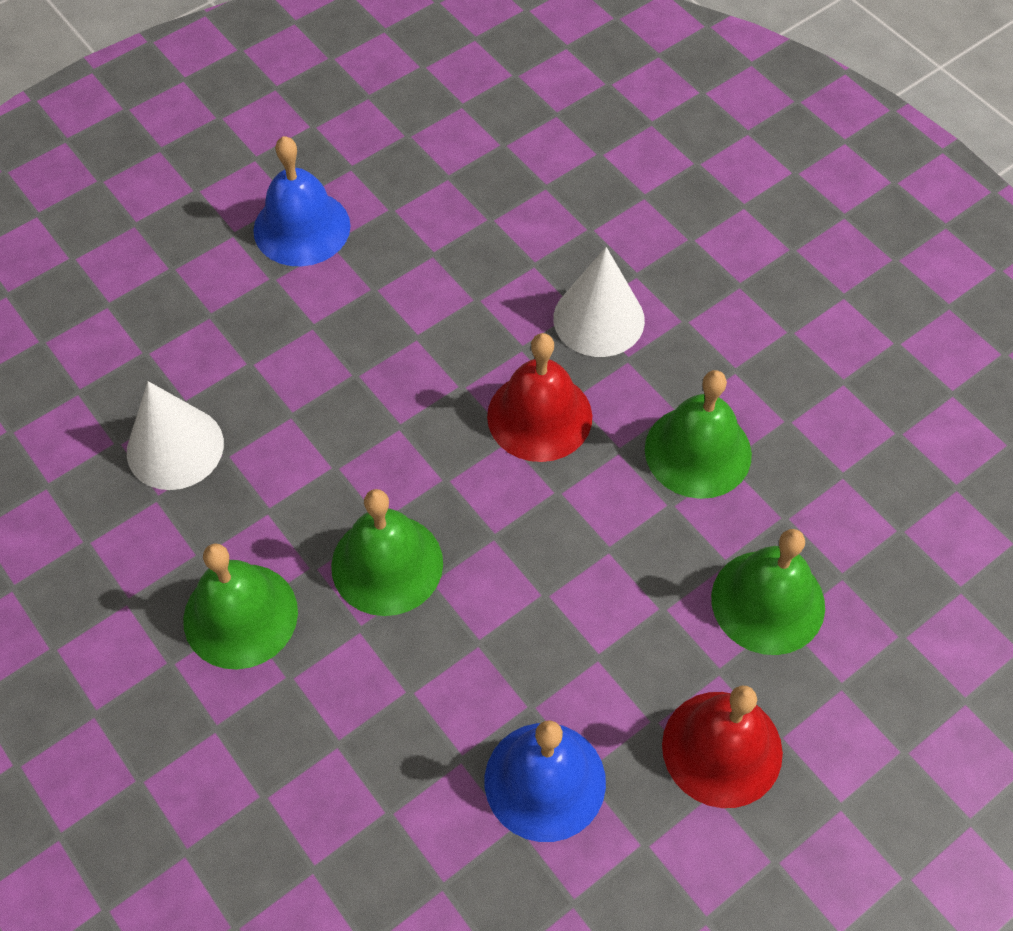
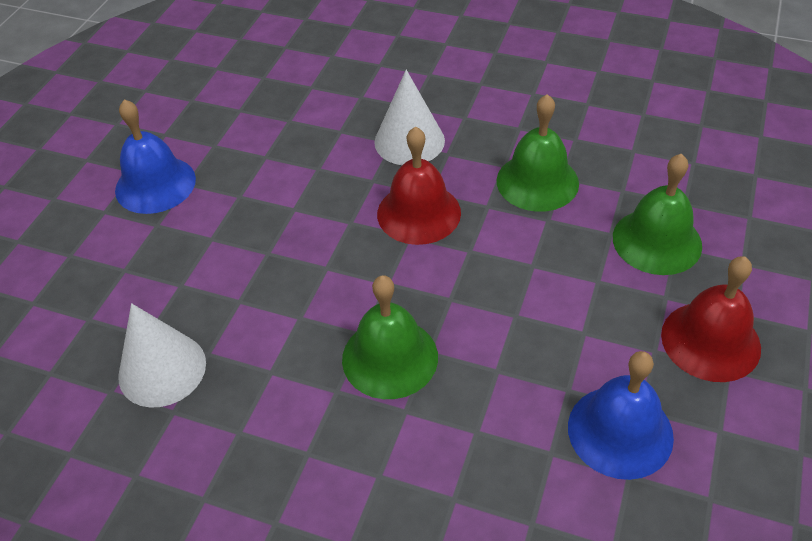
camera: 30 degrees left, 10 degrees down
(240, 615) = (306, 455): green bell -> none

